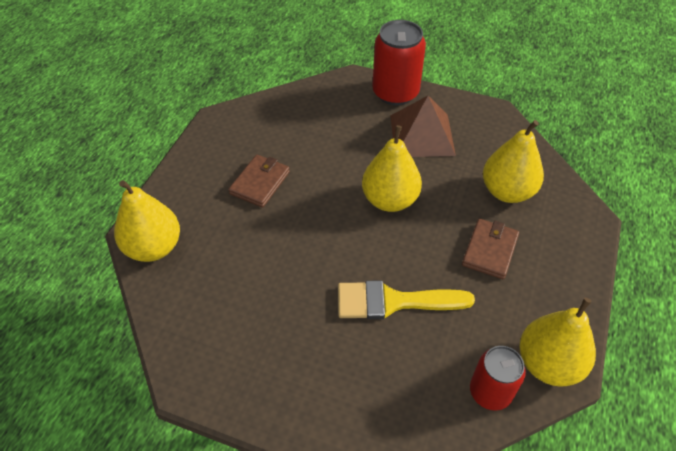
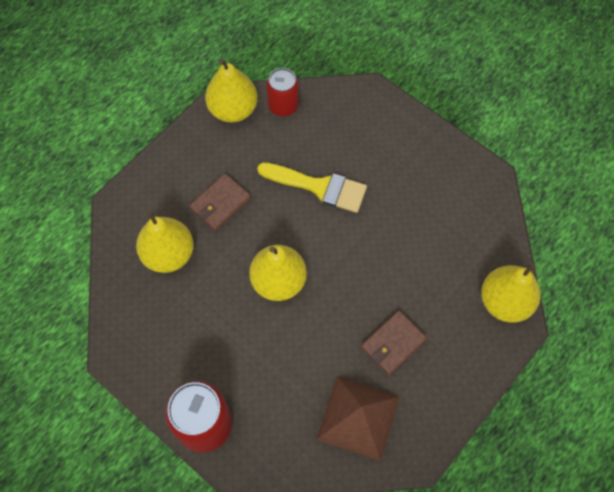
camera: 160 degrees left, 15 degrees up
(422, 135) = (208, 350): brown pyramid -> brown pyramid (358, 417)

